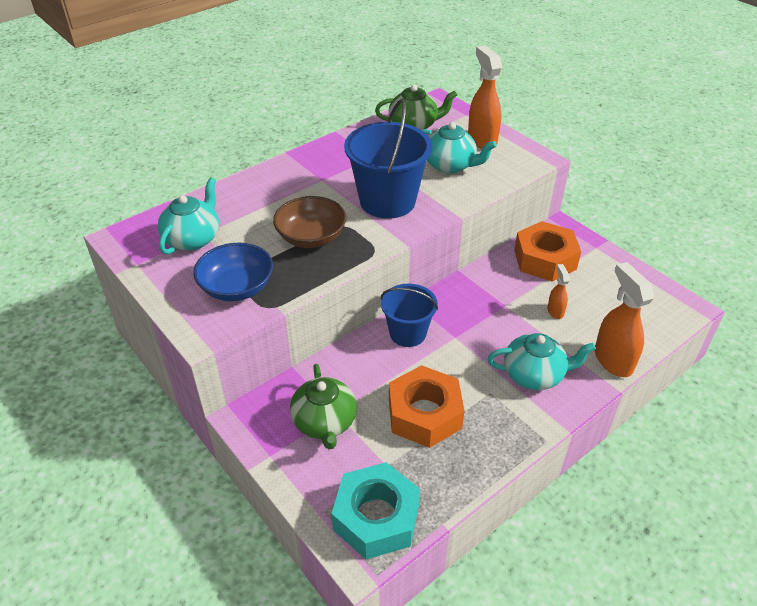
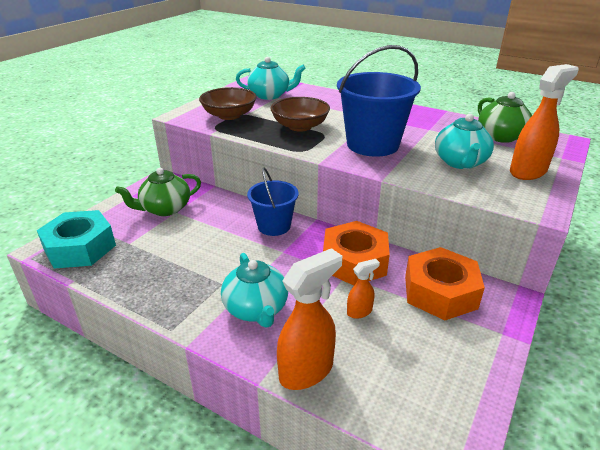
camera: 70 degrees right, 10 degrees down
(237, 287) = (229, 115): blue bowl -> brown bowl
(424, 414) = (185, 251): orange nut -> orange nut (354, 261)

